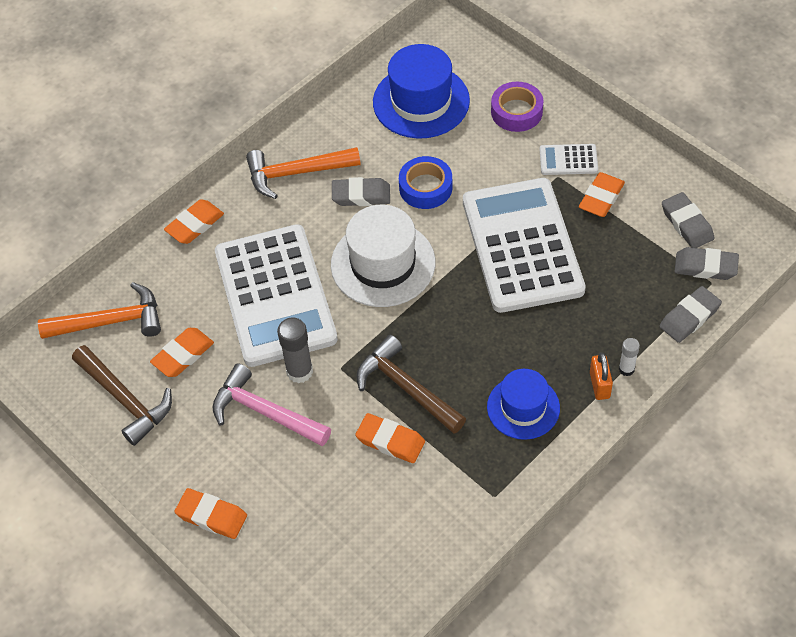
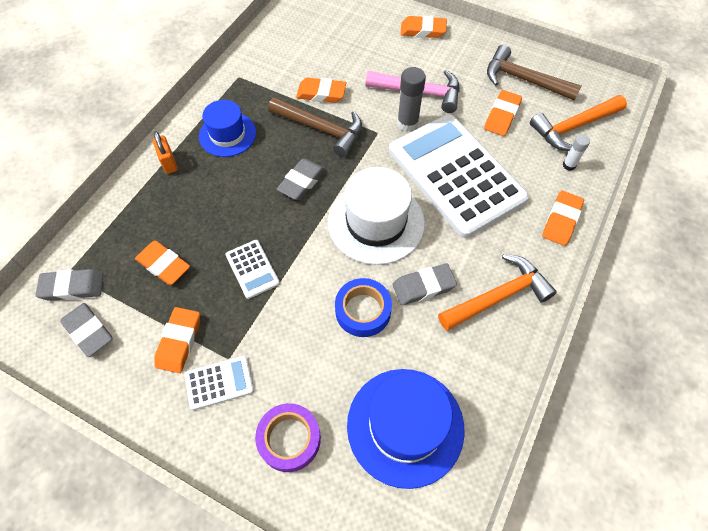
camera: 160 degrees right, 5 degrees up
(522, 245) = (252, 269): white calculator -> white calculator, size x0.40
(612, 268) = (163, 265): none -> orange eraser
(626, 369) = (147, 179): white glue stick -> white glue stick (569, 165)
(689, 317) = (91, 234): grey eraser -> grey eraser (301, 182)

